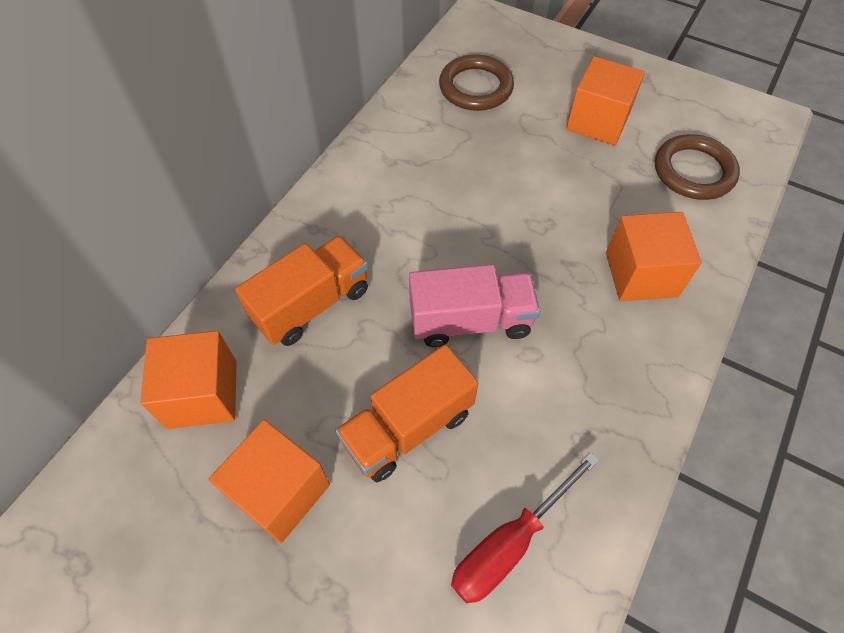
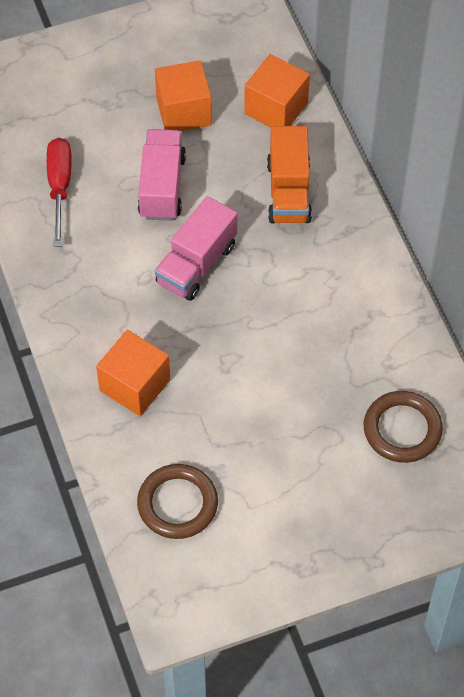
camera: 130 degrees right, 0 degrees up
(408, 427) = (162, 187): orange truck -> pink truck
(598, 121) = (285, 485): orange cube -> none

